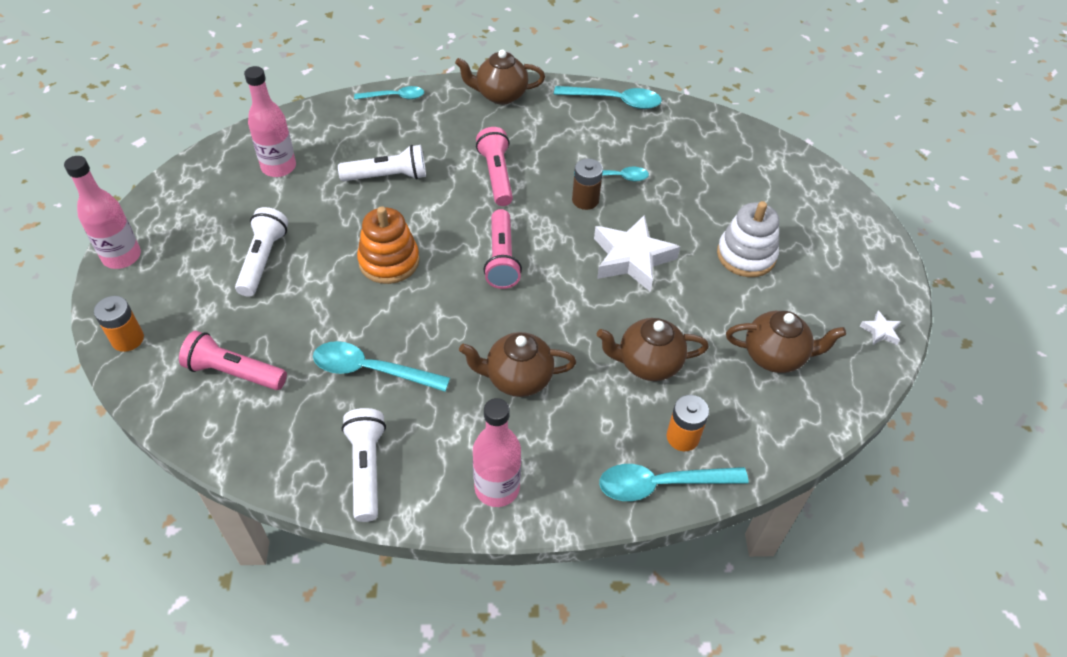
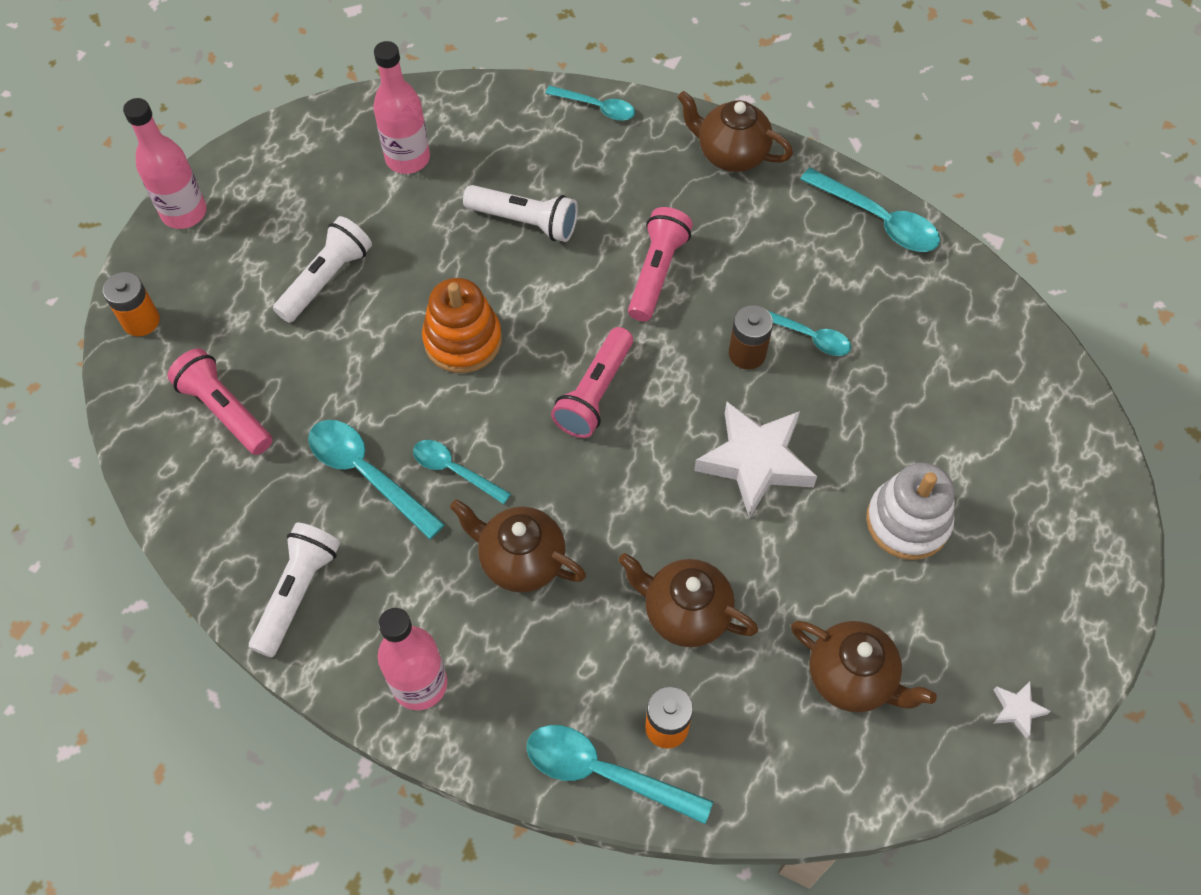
camera: 30 degrees right, 10 degrees up
(434, 342) = (454, 470): none -> turquoise spoon

